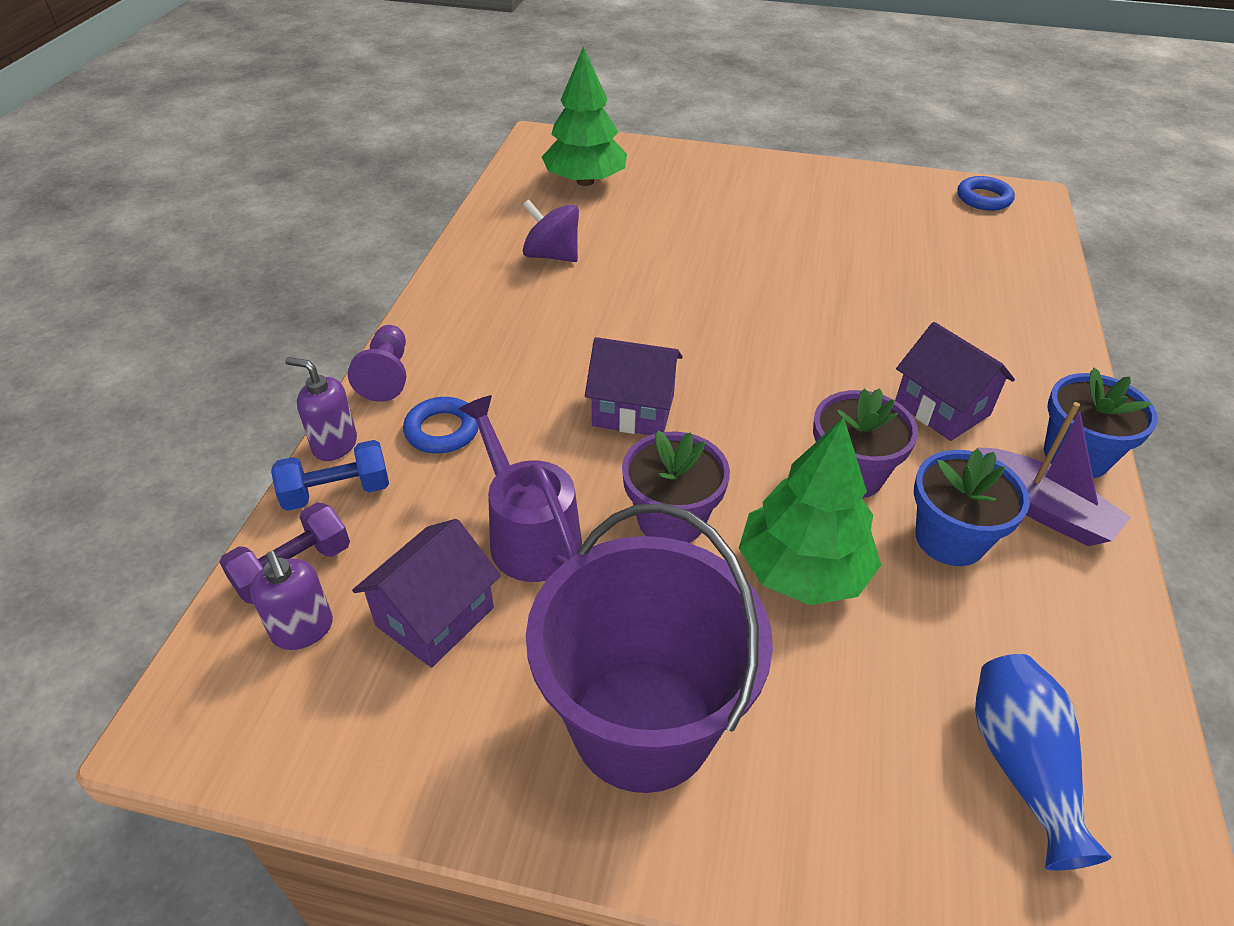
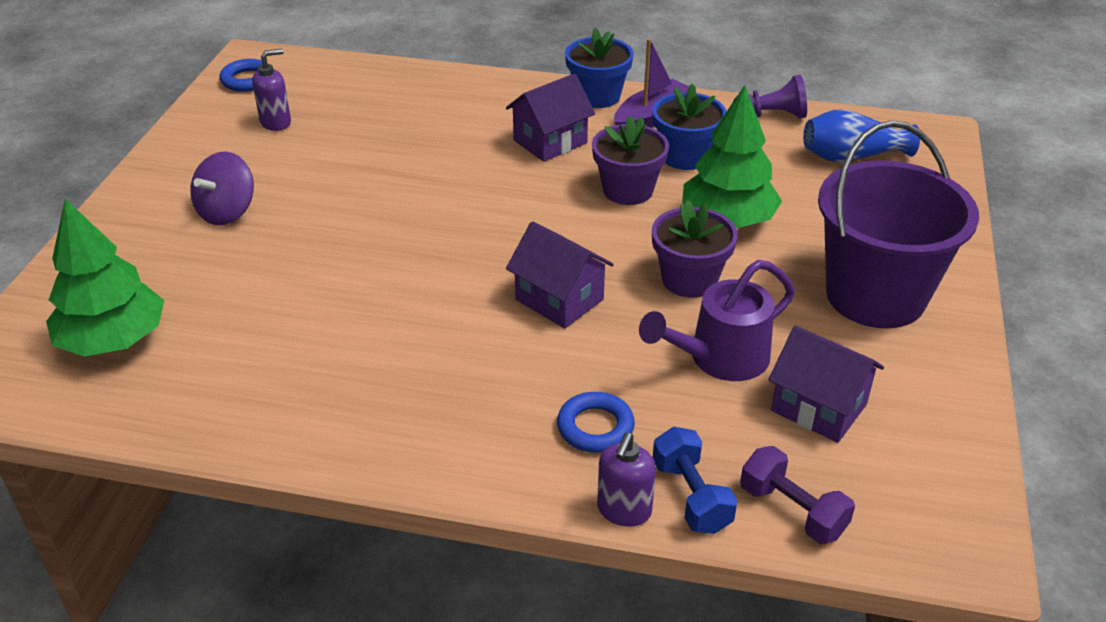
camera: 90 degrees left, 5 degrees down
(303, 630) = (855, 490): purple soap dispenser -> purple soap dispenser (276, 122)
(387, 375) = (508, 484): purple pawn -> purple pawn (771, 115)
(552, 255) = (285, 363): purple spinning top -> purple spinning top (227, 212)
(633, 410) = (559, 299): purple house -> purple house turned 60 degrees counterclockwise

